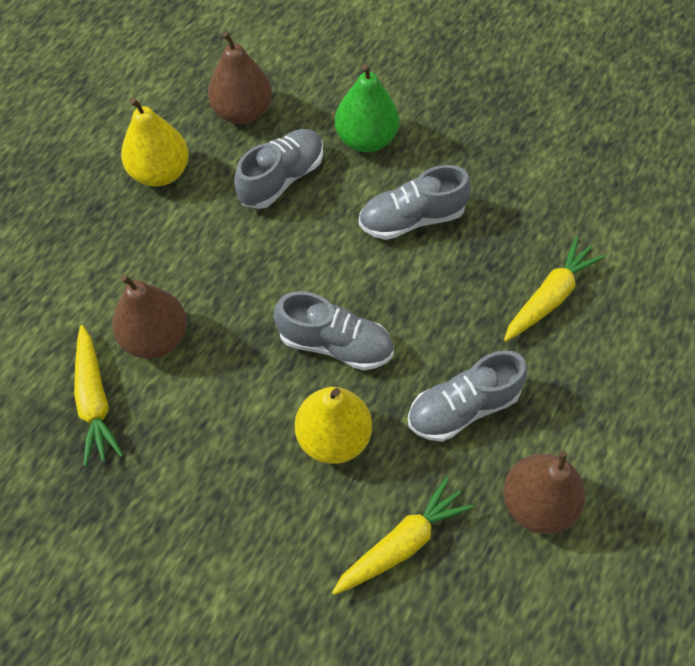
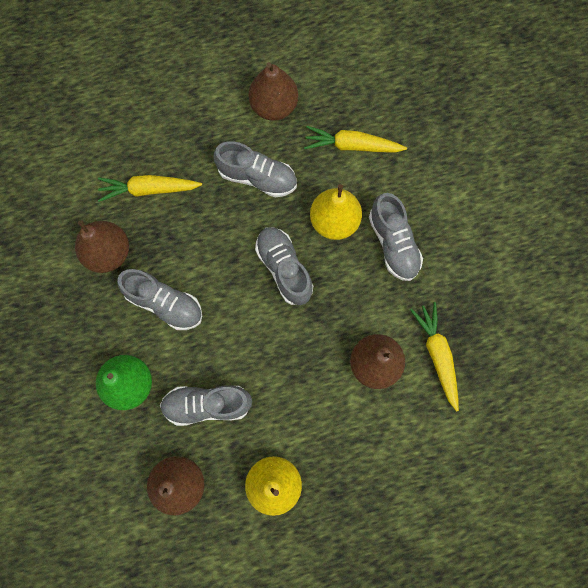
camera: 135 degrees left, 15 degrees up
(95, 401) = (437, 355): yellow carrot -> yellow carrot turned 45 degrees counterclockwise
(246, 473) = (393, 243): none -> grey shoe
(512, 213) = (108, 253): none -> brown pear

